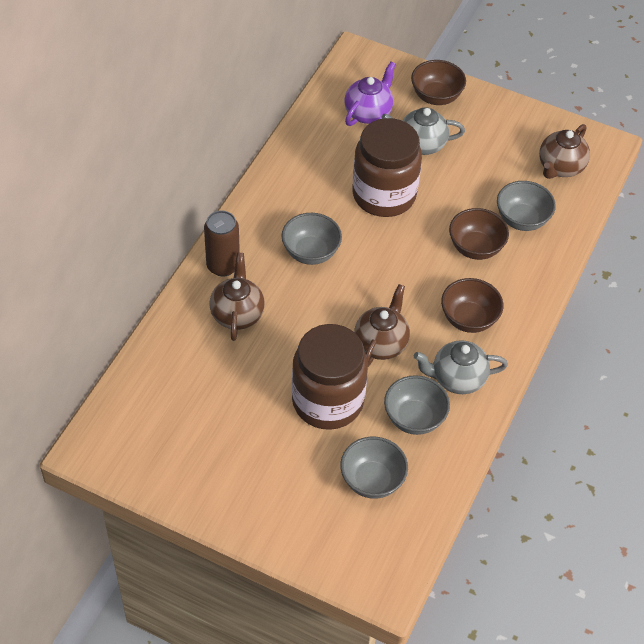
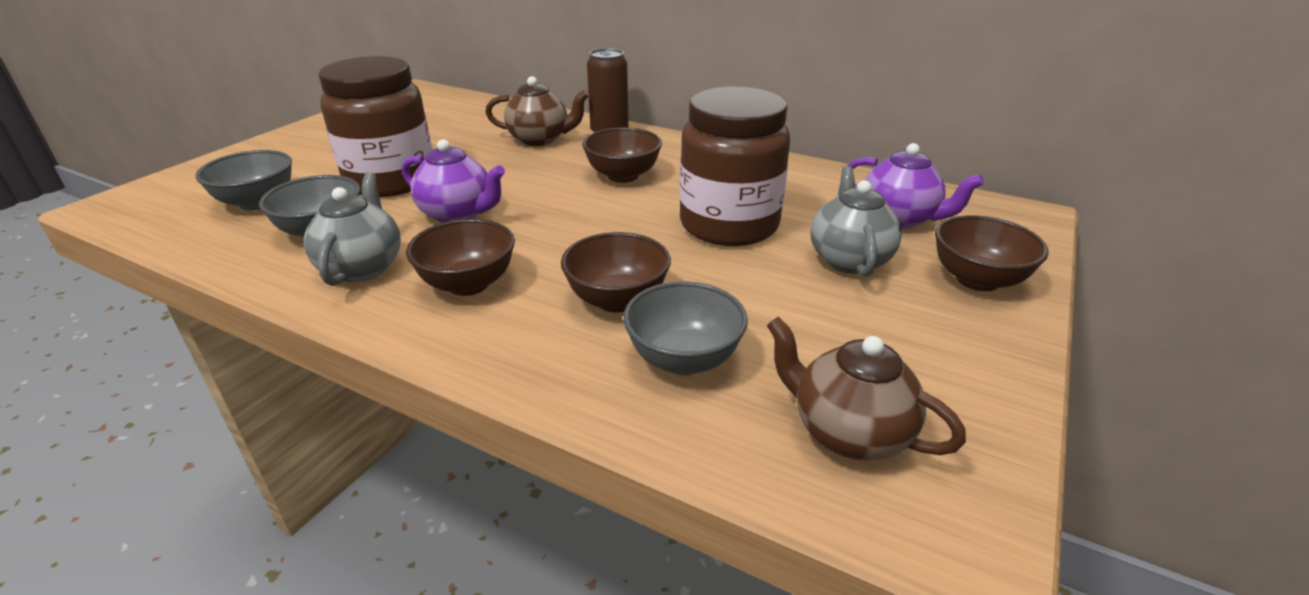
camera: 95 degrees right, 20 degrees down
(311, 252) = (623, 176): grey bowl -> brown bowl
(381, 343) = (458, 214): brown teapot -> purple teapot

